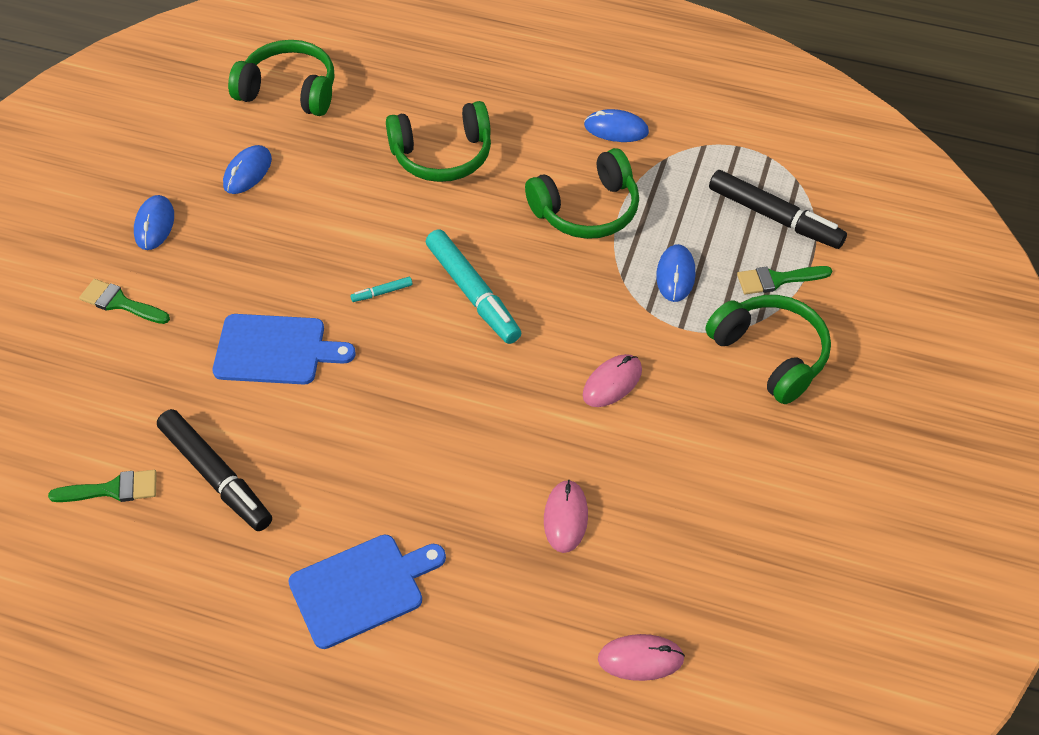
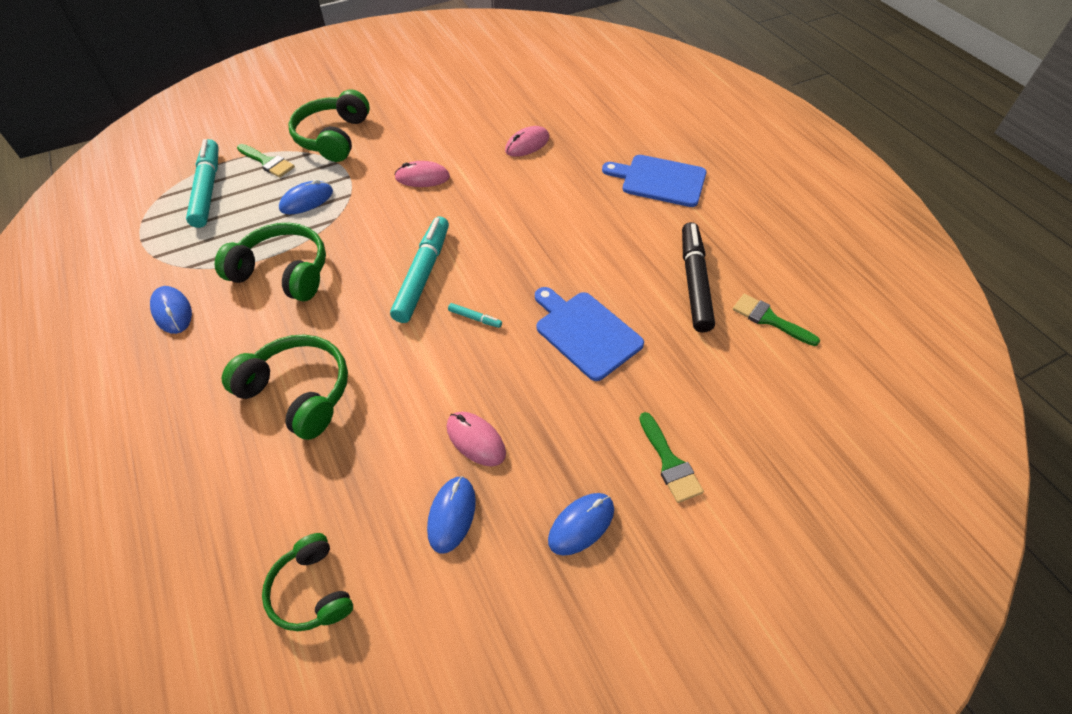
camera: 135 degrees left, 0 degrees up
(247, 172) = (452, 515): blue mouse -> blue mouse turned 60 degrees counterclockwise
(289, 91) = (312, 590): green headphones -> green headphones, size x0.65
(640, 659) = (563, 88): pink mouse -> pink mouse (476, 440)
(774, 217) = (208, 189): black marker -> turquoise marker

